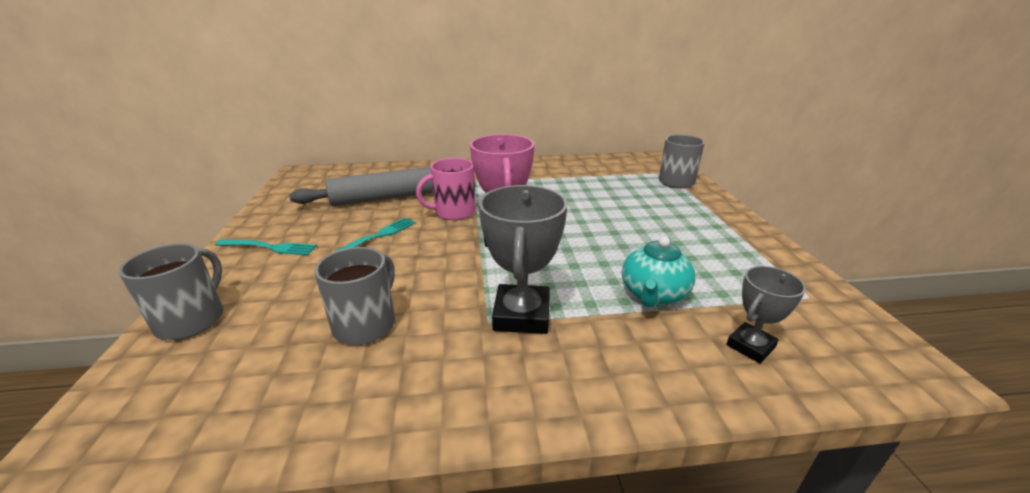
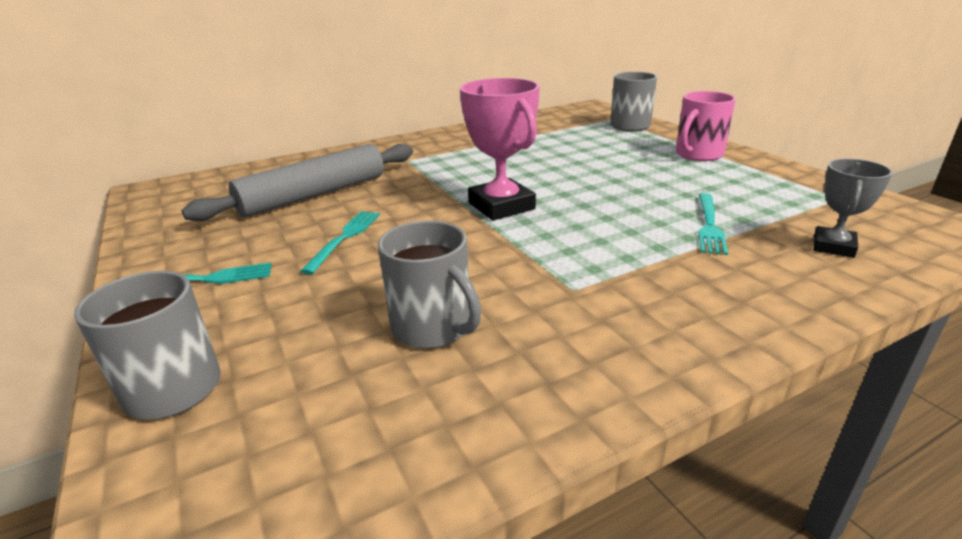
camera: 20 degrees left, 0 degrees up
(366, 324) = (433, 327): grey mug -> grey mug turned 135 degrees clockwise
(454, 212) = (417, 195): pink mug -> pink mug (698, 154)
(521, 315) = (601, 274): grey trophy -> none
(653, 294) = (709, 226): turquoise teapot -> turquoise fork

